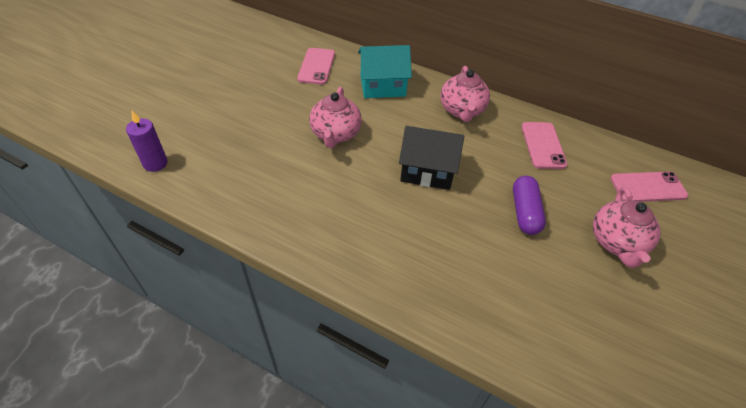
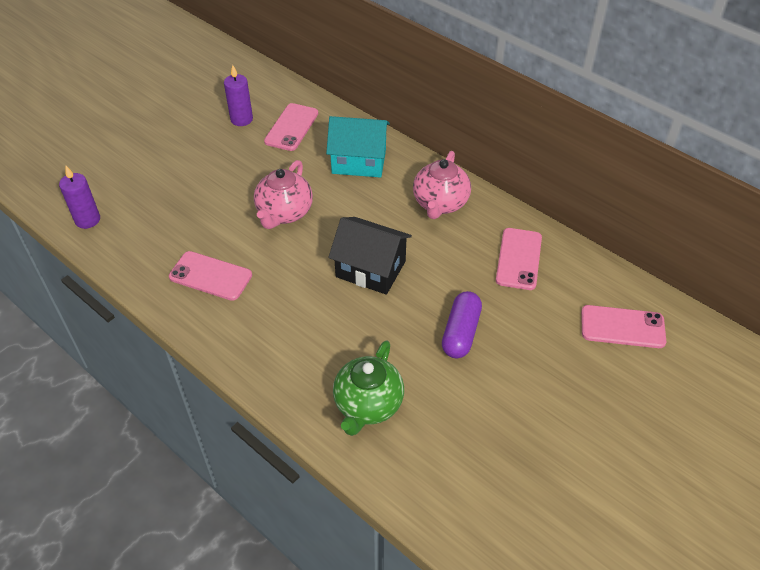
camera: 15 degrees right, 0 degrees up
(271, 64) = (241, 119): none -> purple candle
(288, 197) = (210, 276): none -> pink phone
(474, 290) = (368, 405): none -> green teapot
(617, 243) = (551, 383): pink teapot -> none

